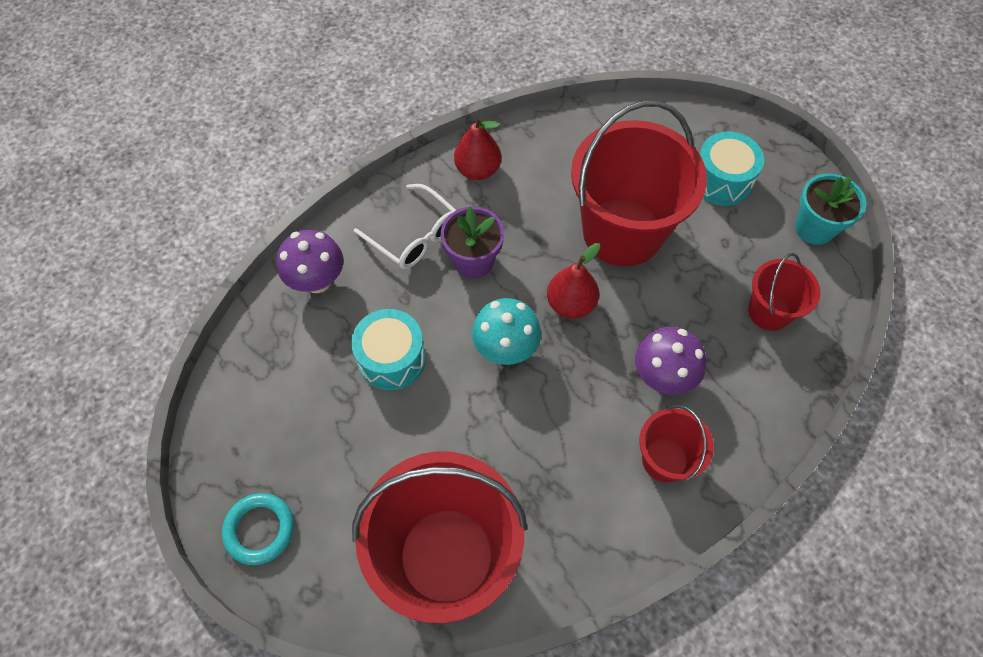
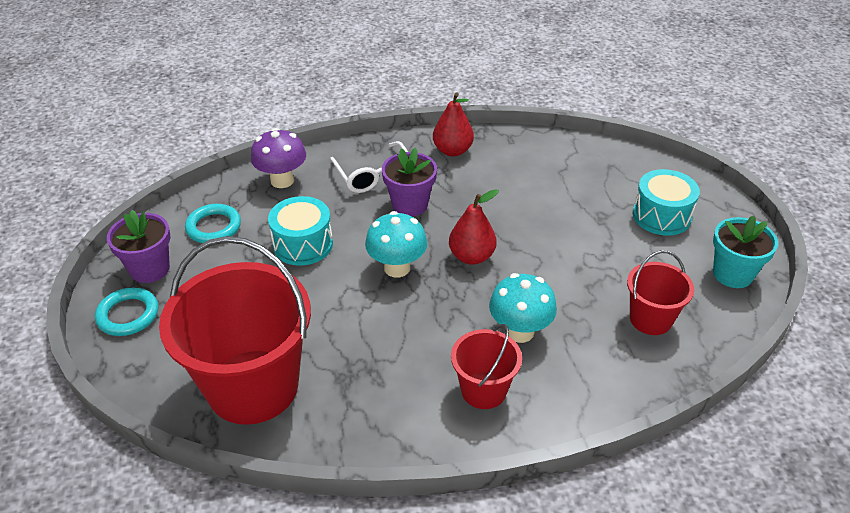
camera: 25 degrees right, 20 degrees down
(244, 460) = (150, 269): none -> purple flower pot
(280, 375) = (213, 227): none -> turquoise ring
(622, 232) = (548, 223): red bucket -> none
(662, 377) = (519, 331): purple mushroom -> turquoise mushroom

